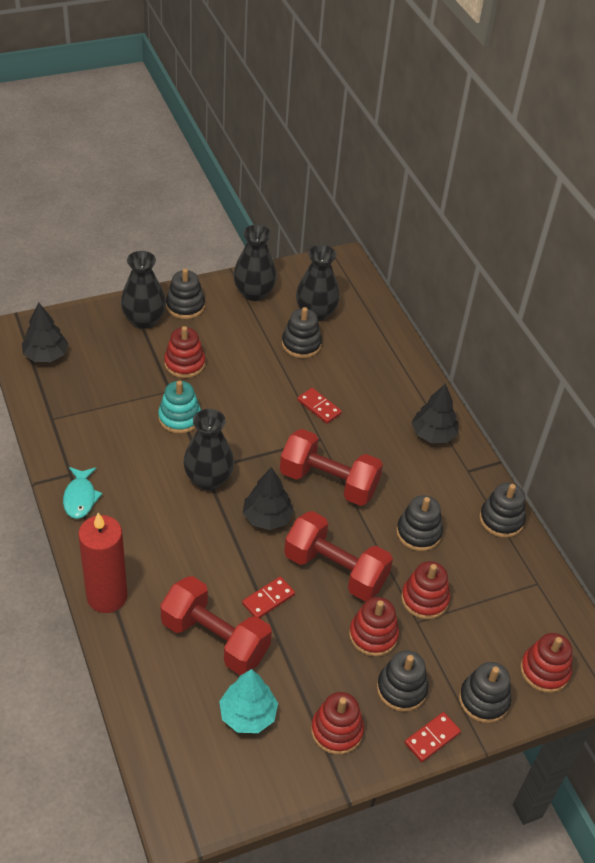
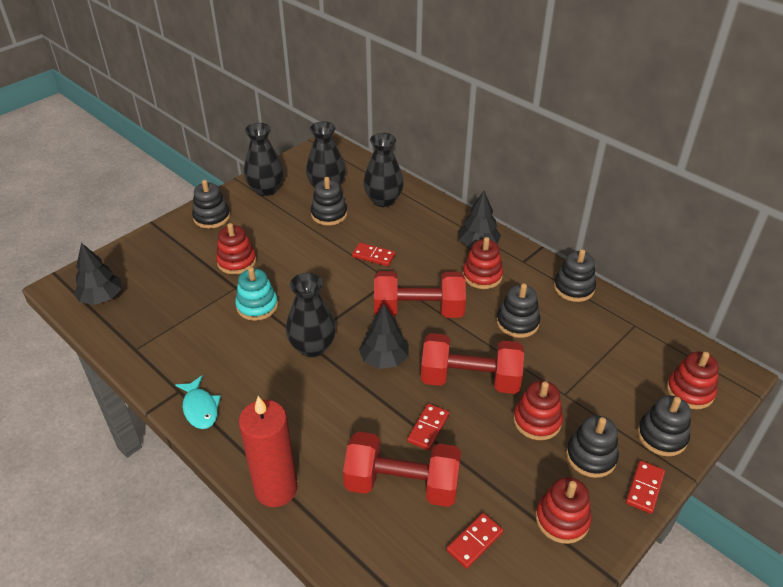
camera: 20 degrees left, 5 degrees down
(144, 320) = (180, 240): black vase -> black vase (383, 200)
(248, 714) = (474, 541): turquoise tree -> red domino
(424, 599) = (558, 373): red stacking toy -> red stacking toy (482, 276)

